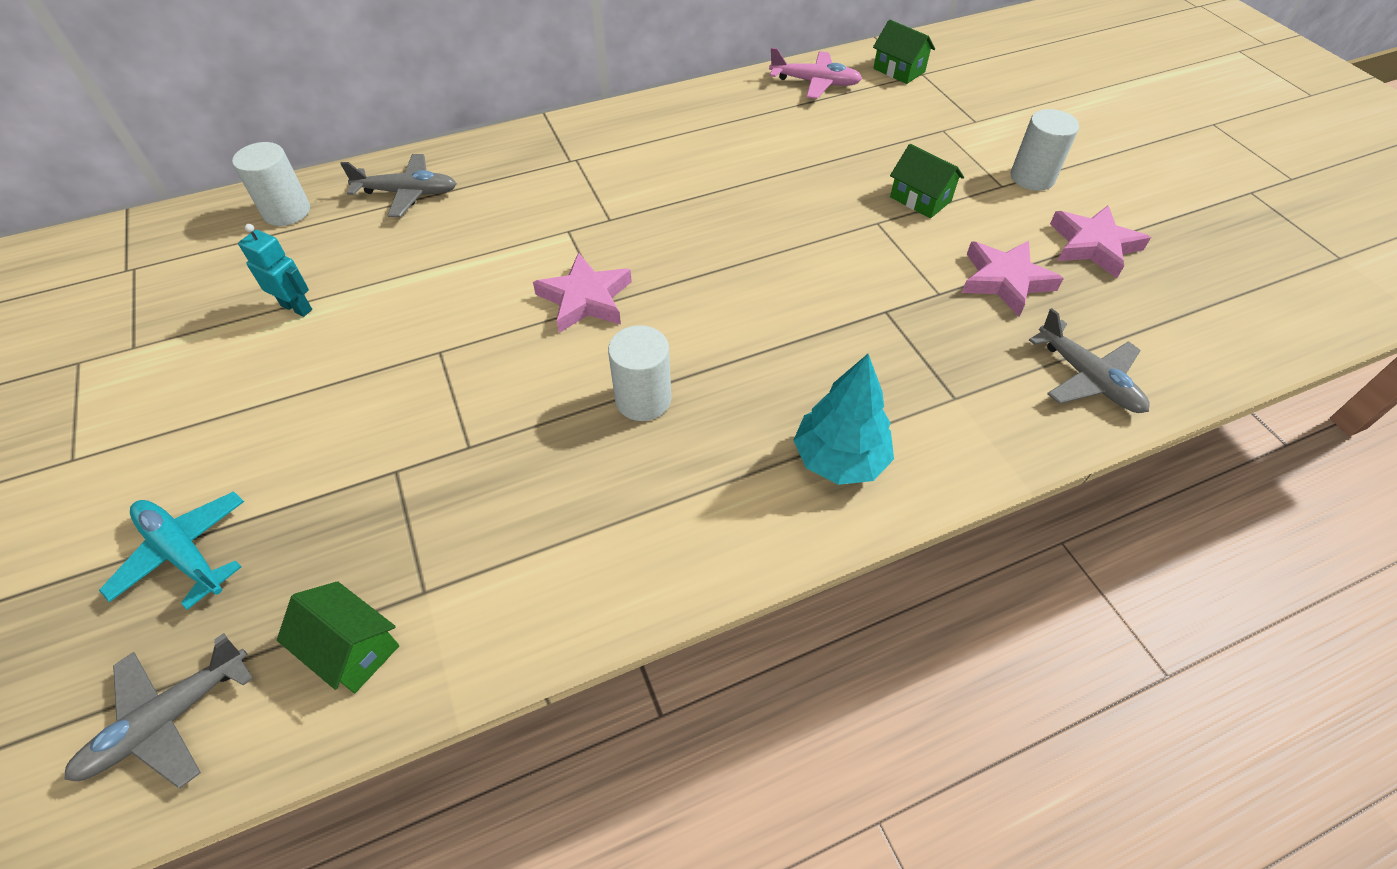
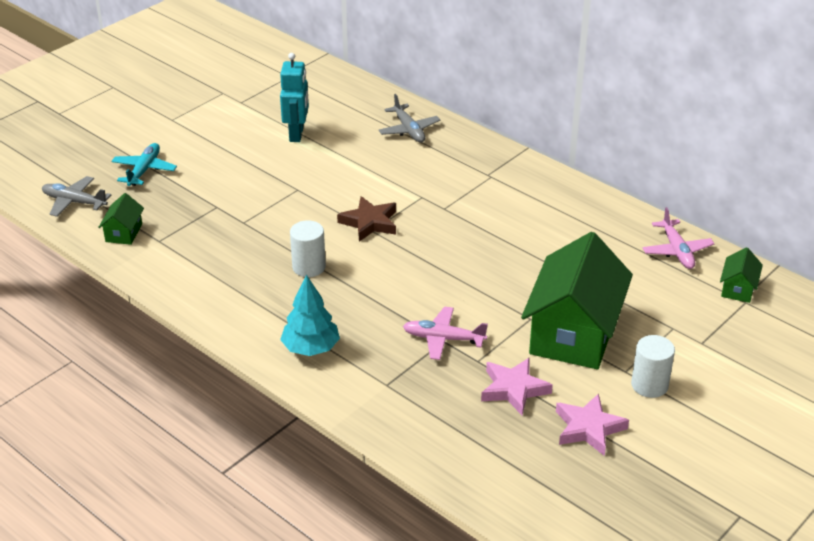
camera: 65 degrees right, 15 degrees down
(287, 211) = (362, 99): white cylinder -> none
(297, 307) = (297, 134): turquoise robot -> turquoise robot, size x1.56
(585, 299) = (370, 222): pink star -> brown star
(882, 310) = (443, 339): none -> pink plane
(920, 199) = (573, 333): green house -> green house, size x2.35
(1087, 378) = (442, 441): grey plane -> none

